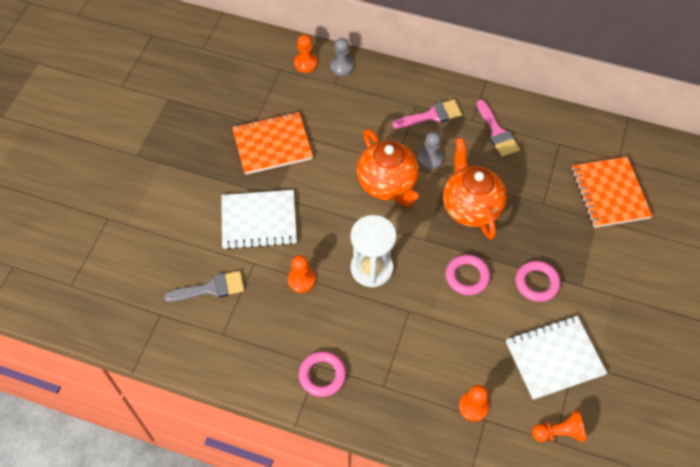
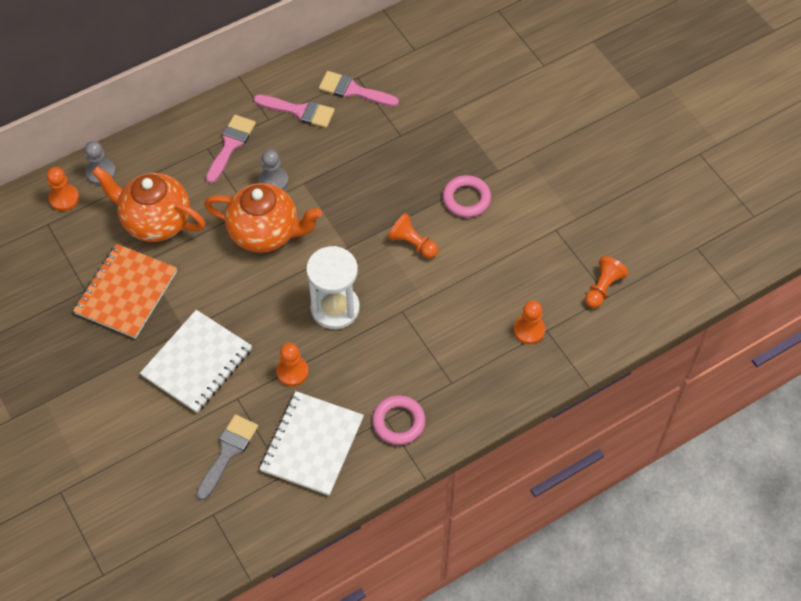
camera: 50 degrees left, 0 degrees up
(467, 276) = (412, 243): pink ring -> orange pawn
(470, 207) = (351, 189): orange teapot -> orange teapot (156, 221)
(546, 149) = (353, 90): none -> pink brush
(554, 358) = (541, 240): white notebook -> white notebook (312, 444)
(610, 193) = (438, 82): orange notebook -> none

